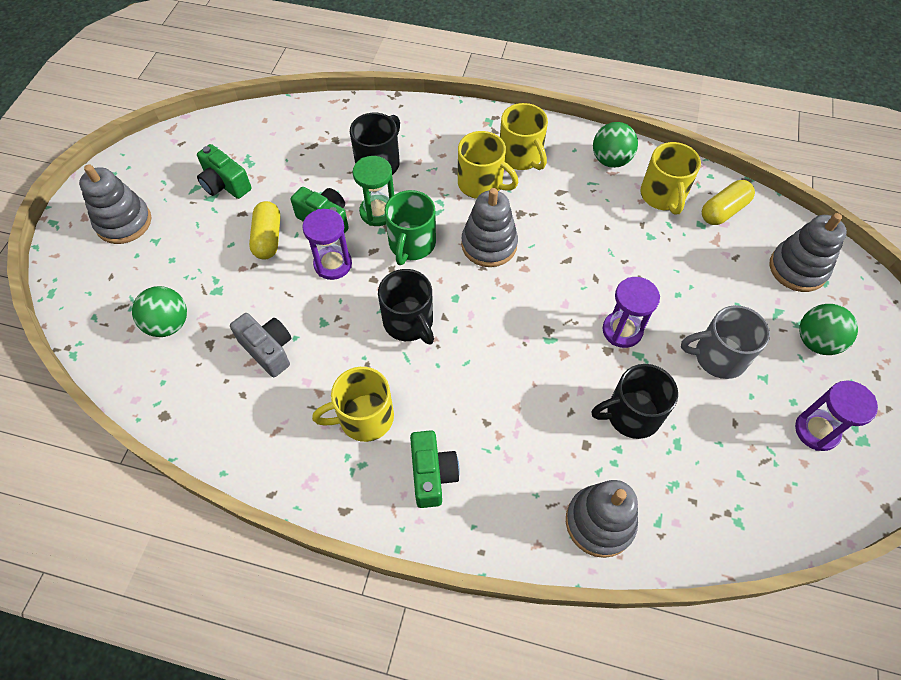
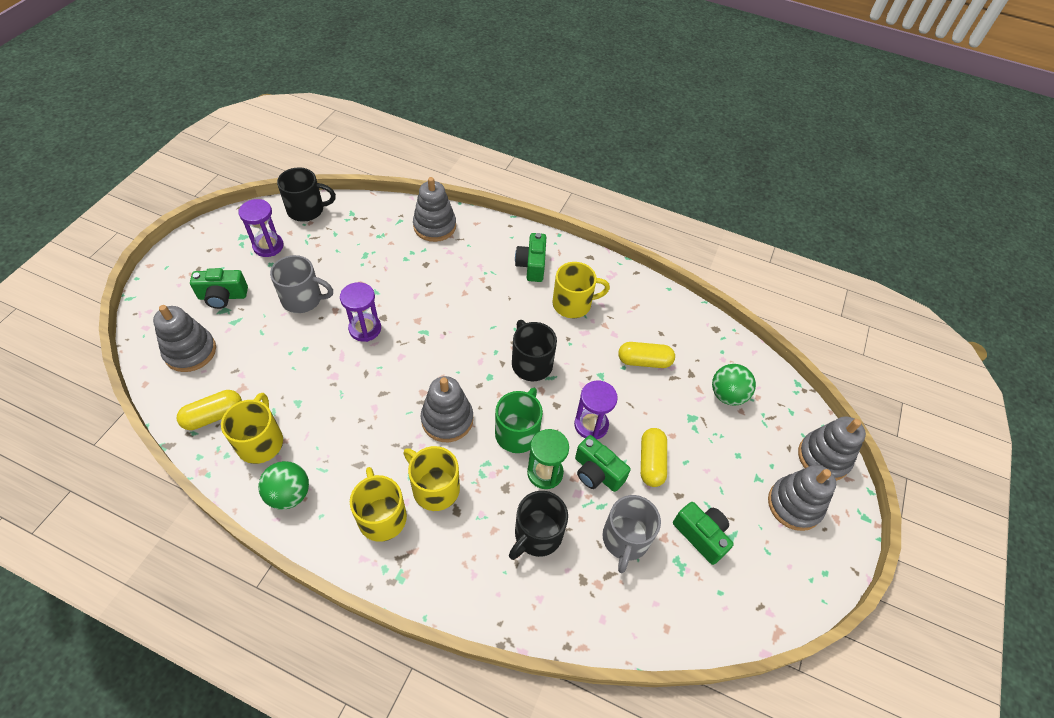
camera: 175 degrees left, 5 degrees down
(74, 272) = (823, 457): none -> grey stacking toy
(268, 350) = (644, 361): grey camera -> yellow capsule
(297, 171) = (625, 539): none -> grey mug
(631, 414) = (387, 275): black mug -> black mug (307, 210)
(816, 341) = (223, 296): green ball -> green camera

